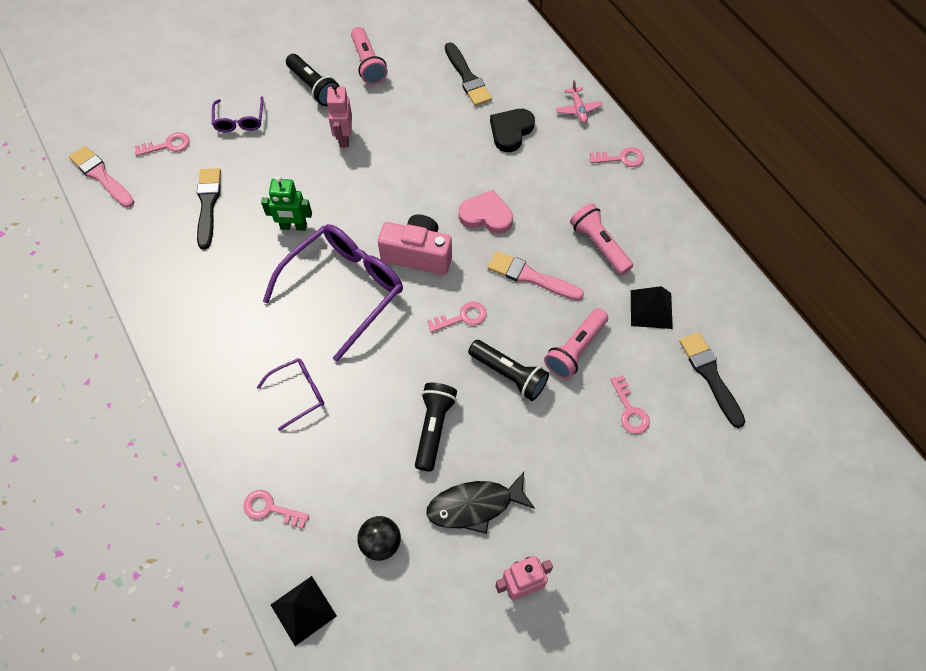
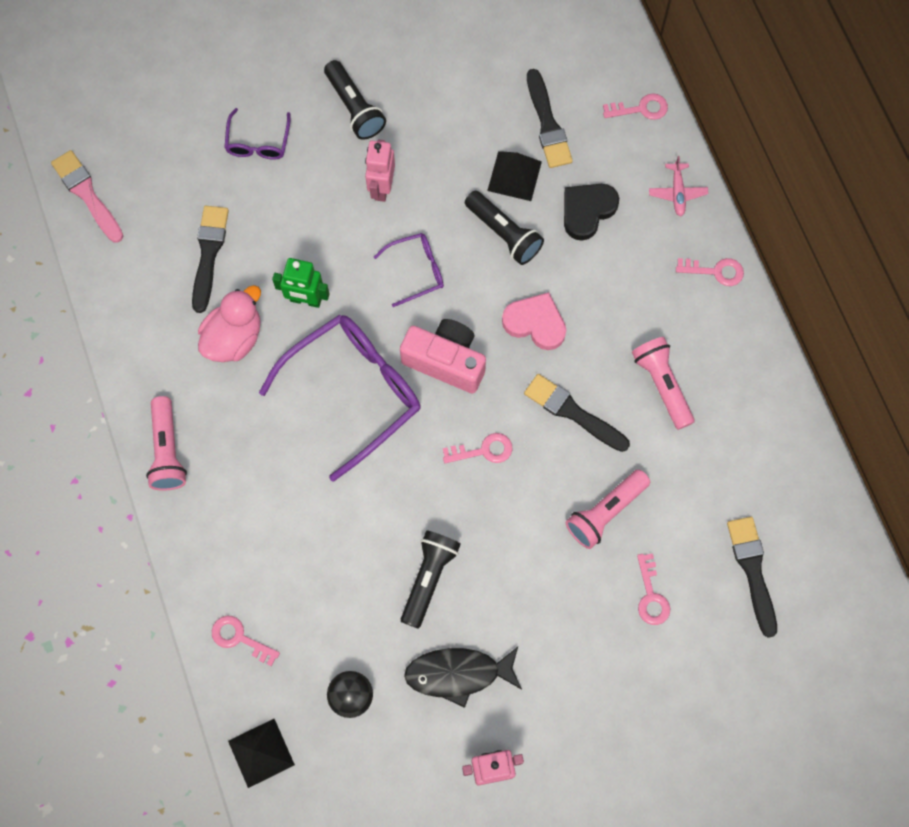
camera: 10 degrees right, 10 degrees up
(167, 145) = (168, 163): pink key -> pink key (641, 109)
(236, 263) = (234, 338): none -> pink duck
(298, 393) = (285, 511): purple glasses -> purple glasses (416, 271)
(368, 64) = (427, 84): pink flashlight -> pink flashlight (168, 451)
(509, 374) = (524, 529): black flashlight -> black flashlight (504, 233)
(530, 277) = (572, 412): pink brush -> black brush
(651, 309) = (704, 477): black pyramid -> black pyramid (514, 176)

